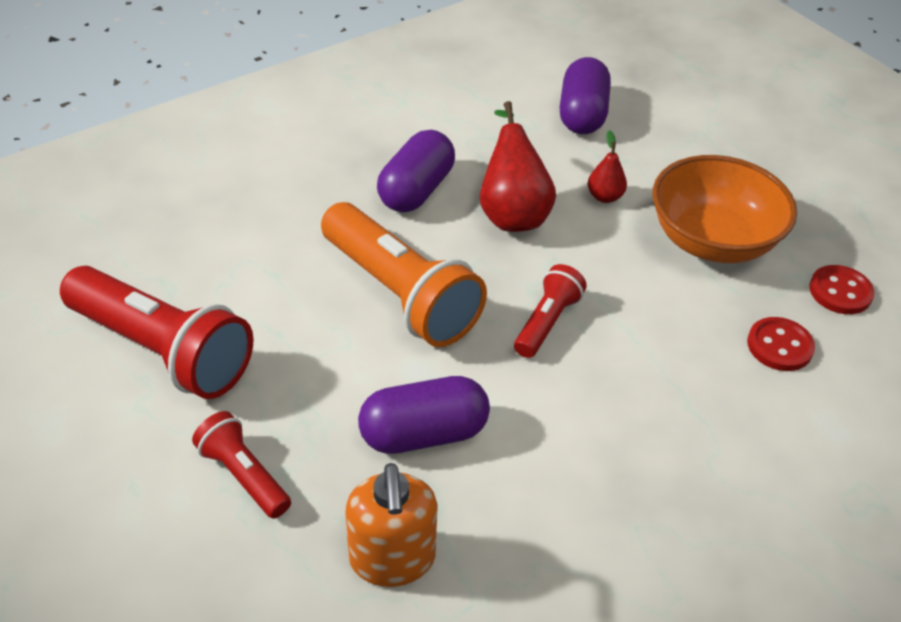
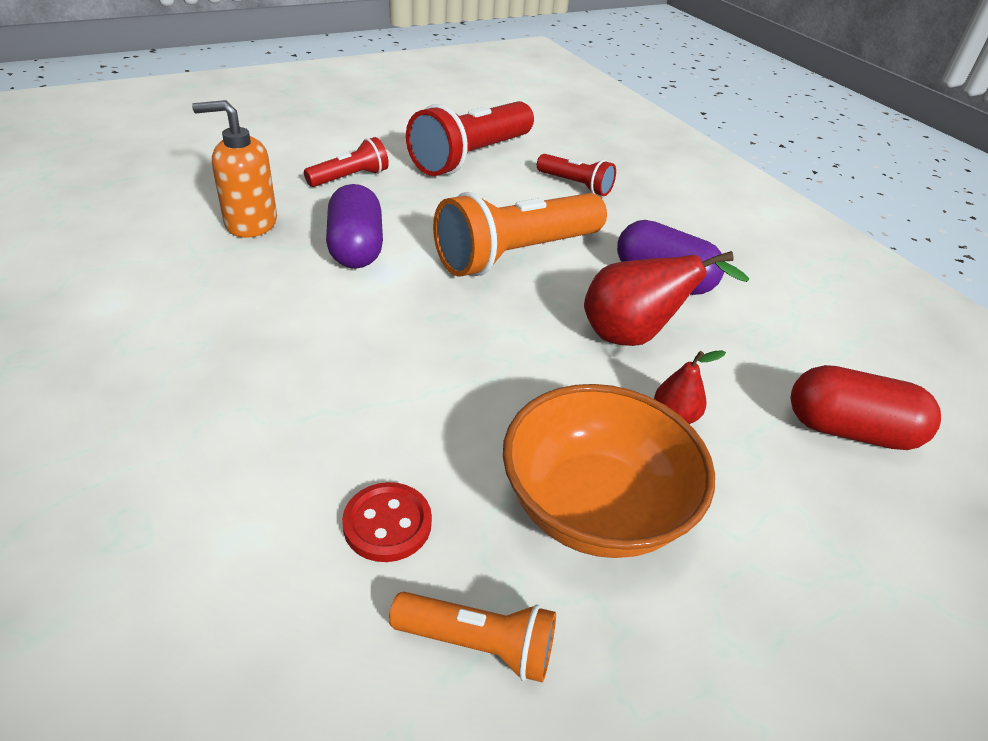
camera: 95 degrees right, 5 degrees down
(546, 322) = (467, 333): red flashlight -> red flashlight (575, 185)
(582, 114) = (850, 430): purple capsule -> red capsule
(840, 292) = (478, 644): red button -> orange flashlight

